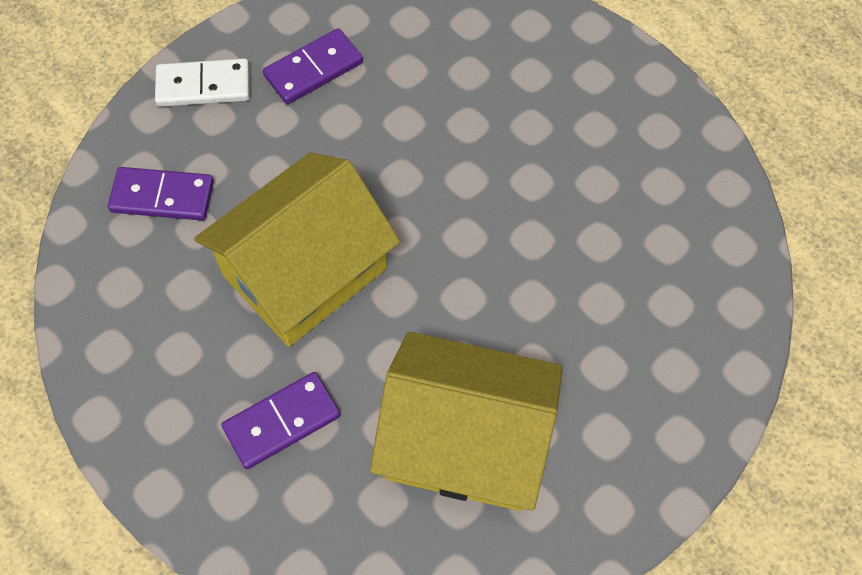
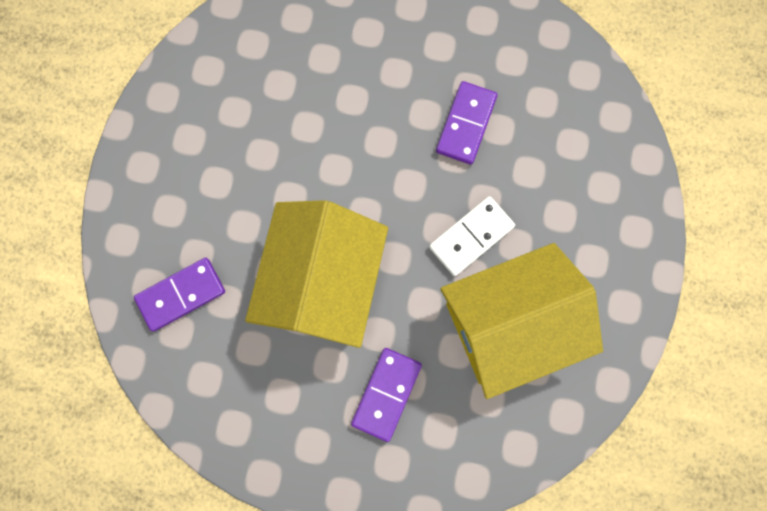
camera: 35 degrees left, 15 degrees up
(203, 85) = (142, 191): white domino -> white domino (471, 237)
(313, 69) = (212, 127): purple domino -> purple domino (466, 124)

